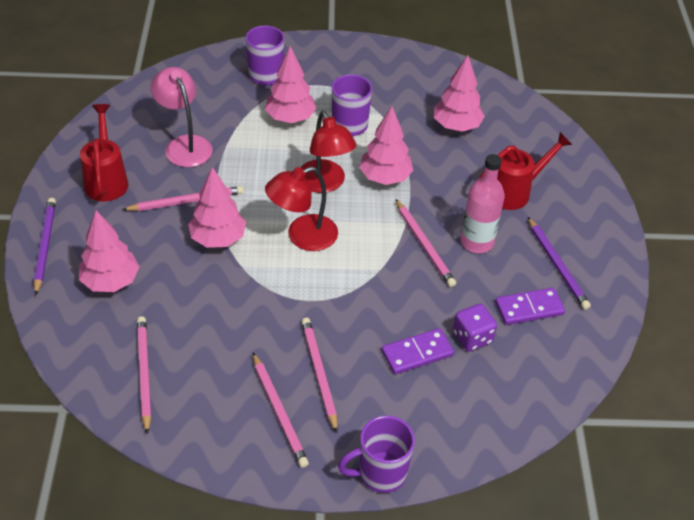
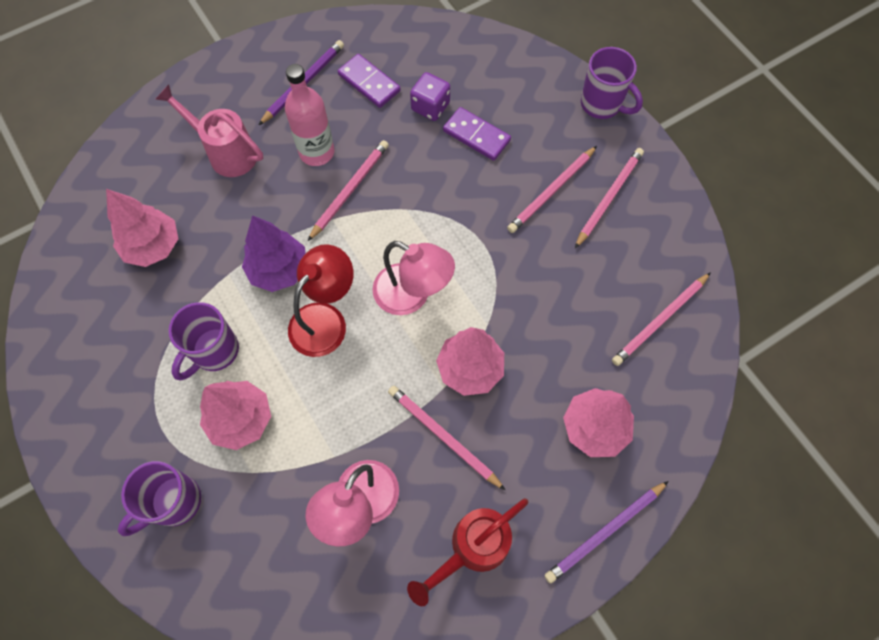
camera: 120 degrees left, 20 degrees up
(302, 237) = (412, 295): red lamp -> pink lamp
(385, 177) = (279, 270): pink tree -> purple tree
(514, 192) = (226, 153): red watering can -> pink watering can

